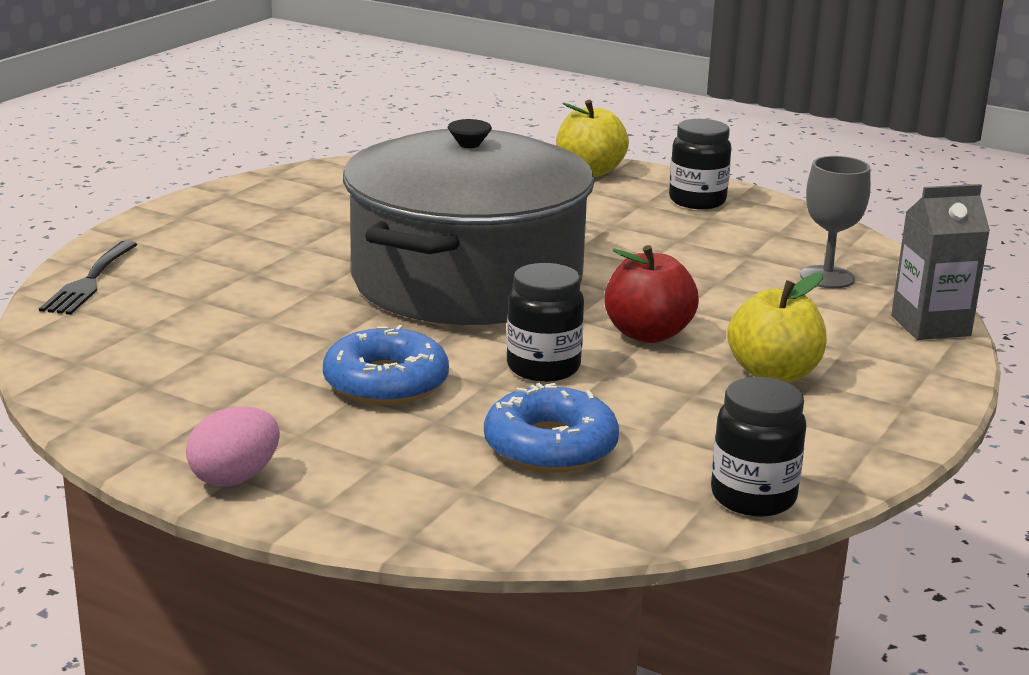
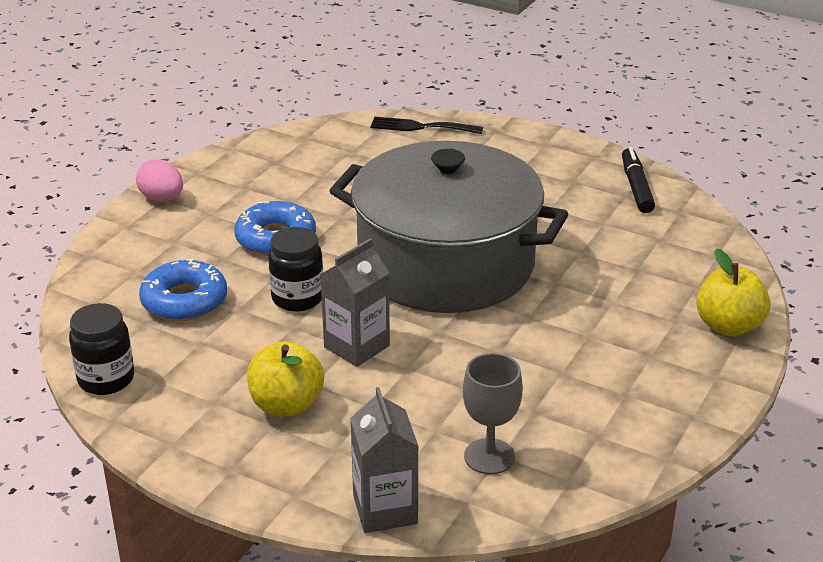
camera: 90 degrees right, 10 degrees up
(310, 182) = (636, 187): none -> black marker
(648, 334) = (356, 346): red apple -> grey carton
(697, 201) = (670, 389): black jar -> none

